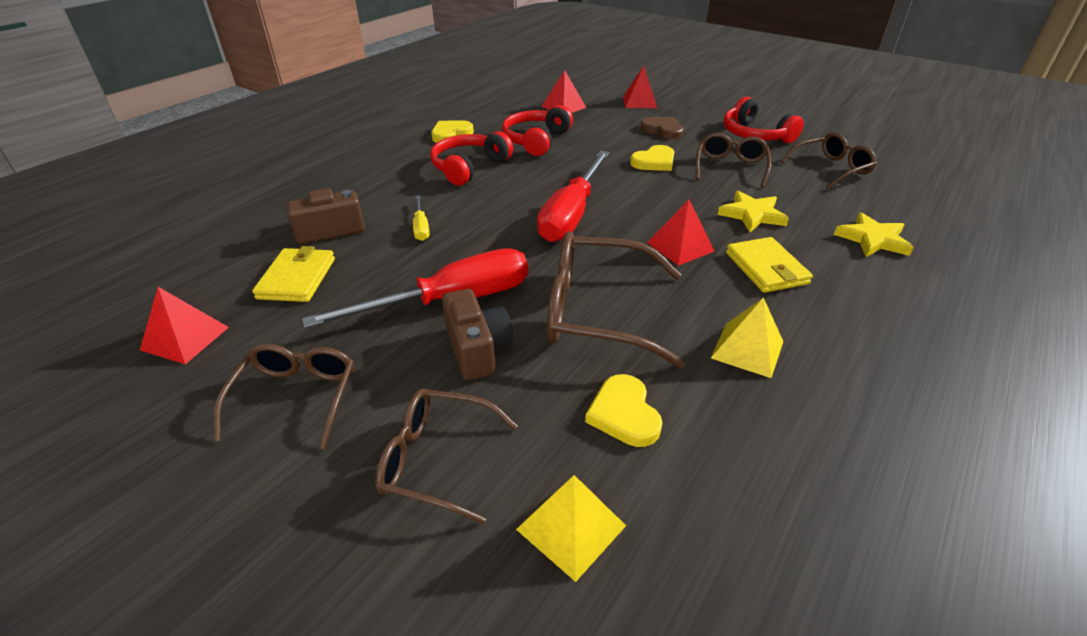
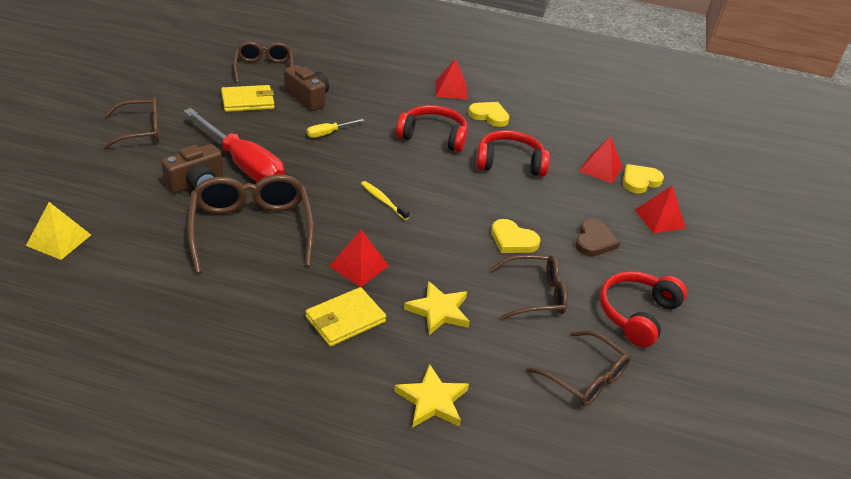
camera: 65 degrees right, 0 degrees up
(185, 338) = (181, 83): red pyramid -> red pyramid (451, 90)
(436, 460) = (101, 186): brown glasses -> brown glasses (264, 68)
(571, 214) = (383, 200): red screwdriver -> yellow toothbrush
(624, 414) = (147, 251): yellow heart -> yellow heart (640, 181)
(747, 349) = (227, 307): yellow pyramid -> none

